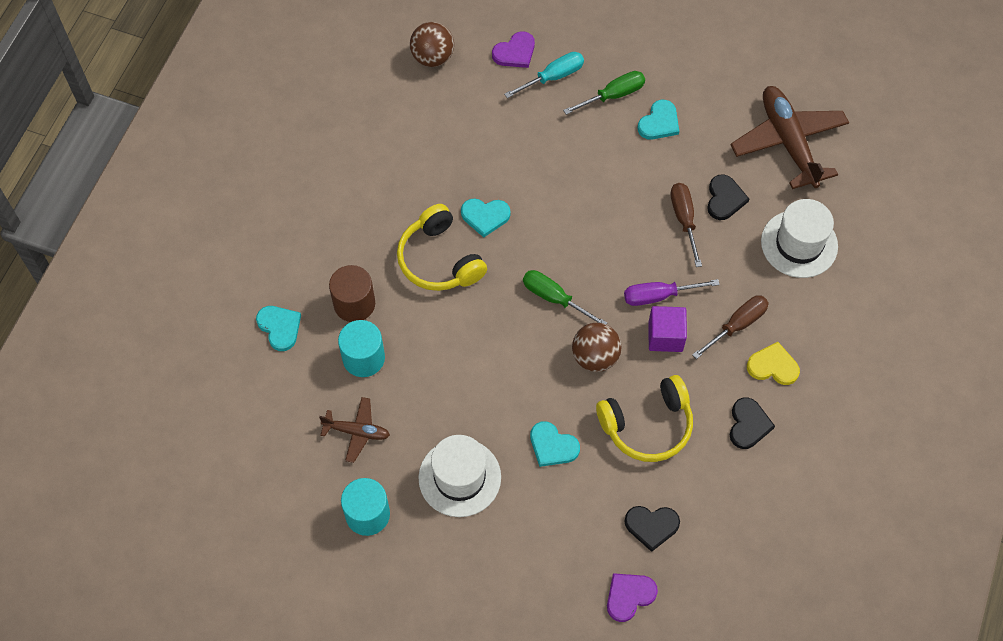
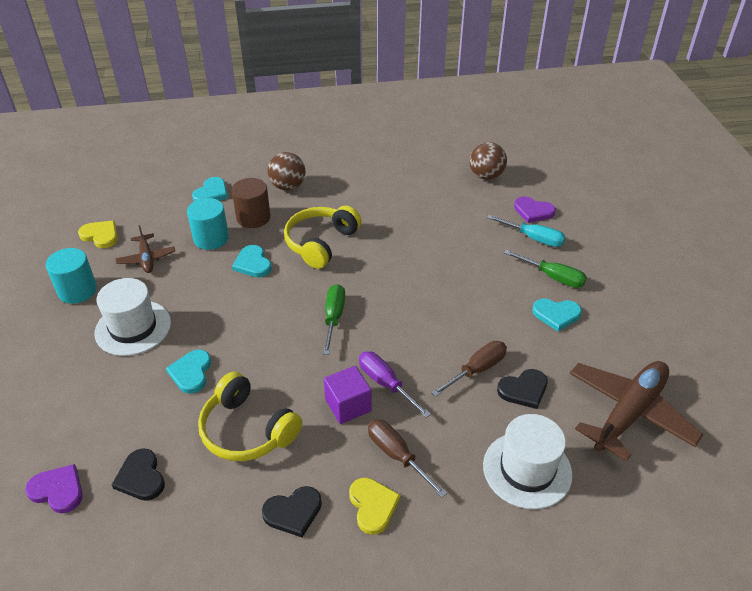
camera: 60 degrees right, 20 degrees down
(284, 466) = (100, 235): none -> yellow heart
(485, 216) = (377, 251): turquoise heart -> turquoise heart (253, 263)
(595, 357) = (295, 365): brown ball -> brown ball (288, 186)
(737, 325) = (397, 456): brown screwdriver -> brown screwdriver turned 150 degrees counterclockwise

